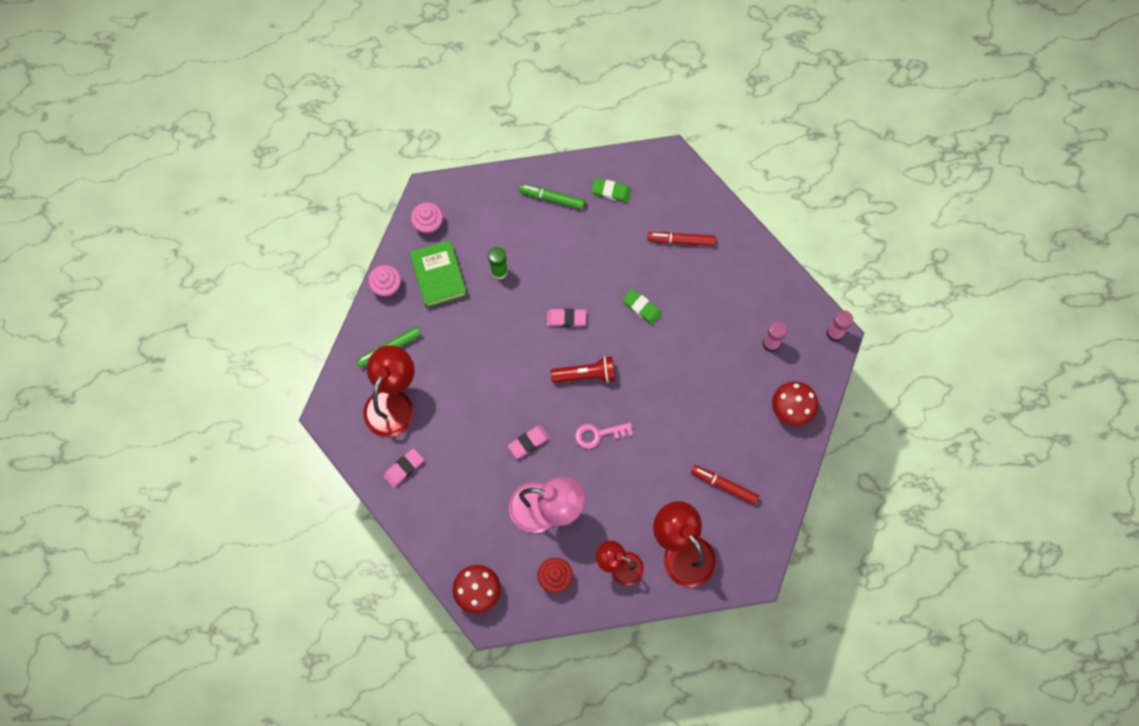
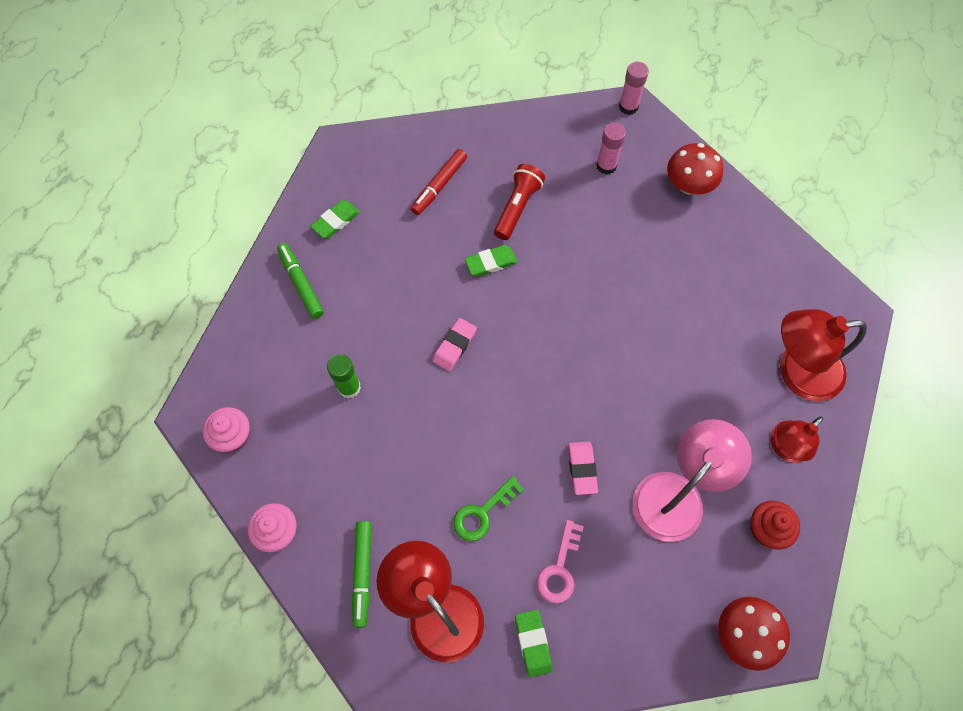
camera: 60 degrees left, 5 degrees down
(404, 468) = (533, 643): pink eraser -> green eraser
(438, 276) = (307, 461): green book -> none
(465, 397) = (483, 513): none -> green key
(552, 199) = (301, 284): green marker -> green marker turned 105 degrees clockwise
(586, 375) = (535, 361): red flashlight -> red flashlight (517, 207)
(598, 434) = (614, 386): pink key -> pink key (559, 569)
(724, 486) = (741, 291): red marker -> none

